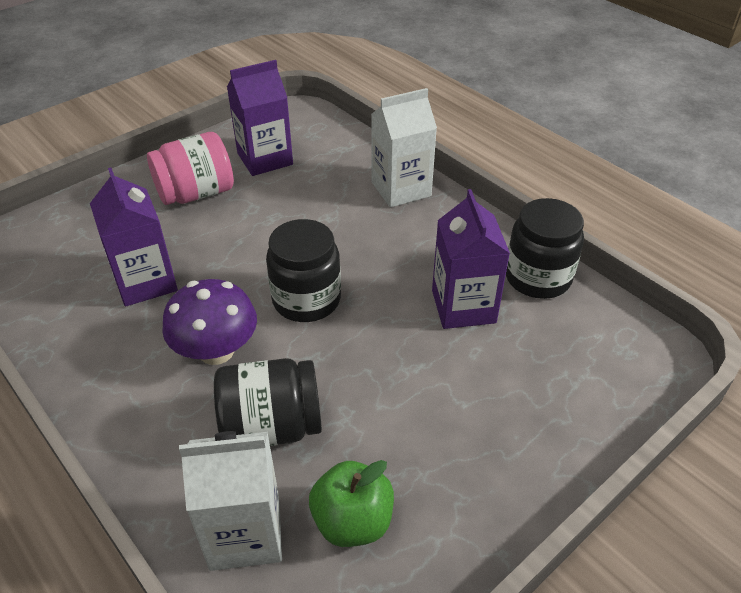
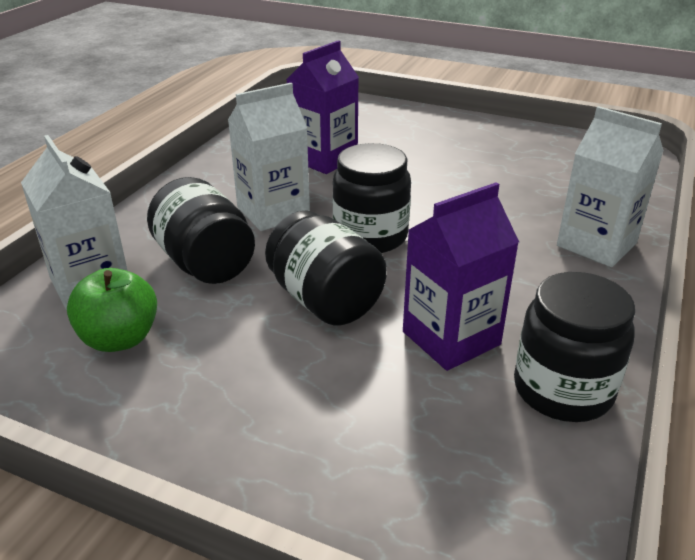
camera: 65 degrees right, 10 degrees down
(196, 193) = (450, 144): pink jar -> none
(216, 351) = (273, 212): purple mushroom -> white carton
(265, 159) = (537, 159): purple carton -> none
(379, 360) = (325, 300): none -> black jar

